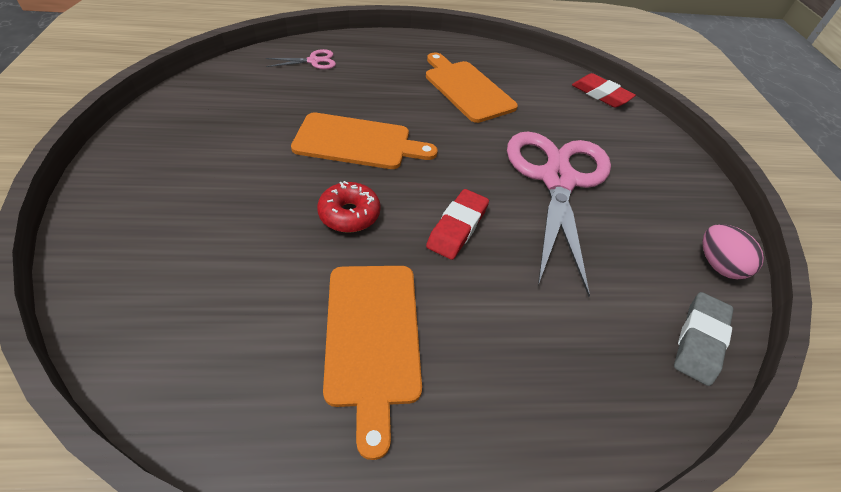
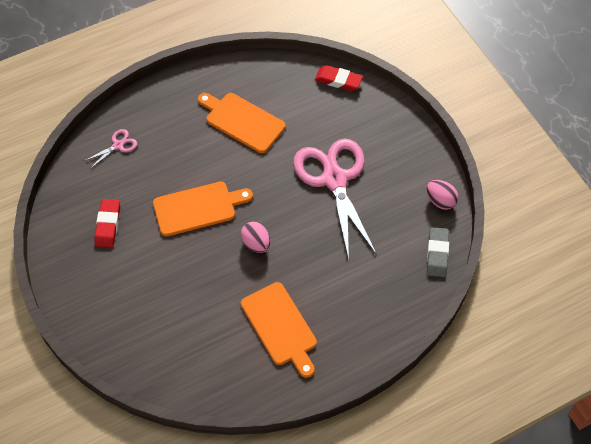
camera: 20 degrees left, 10 degrees up
(349, 214) = (226, 264): red donut -> none
(407, 208) = (256, 243): none -> pink egg
(457, 227) = (291, 243): red eraser -> red eraser (108, 225)

